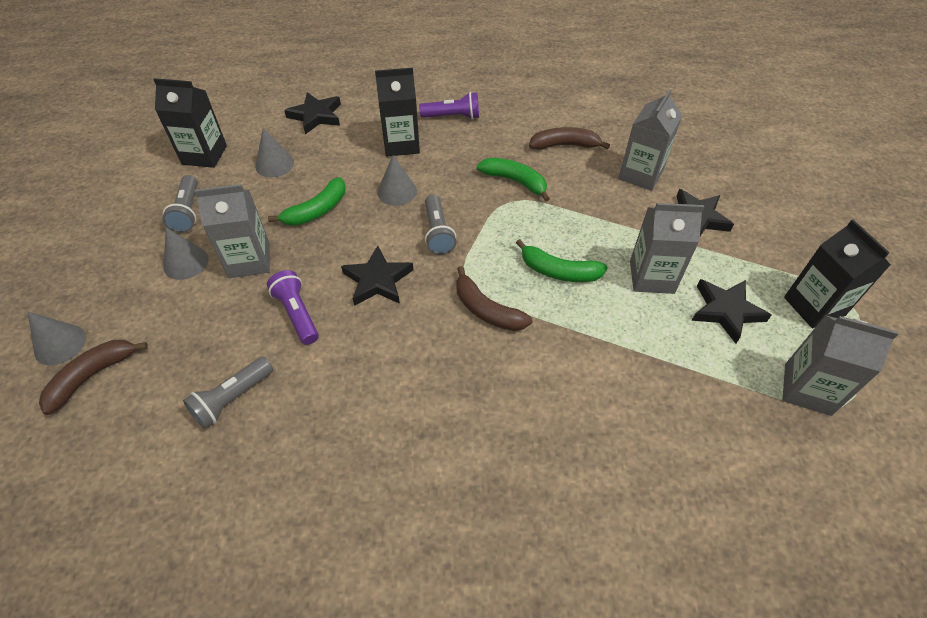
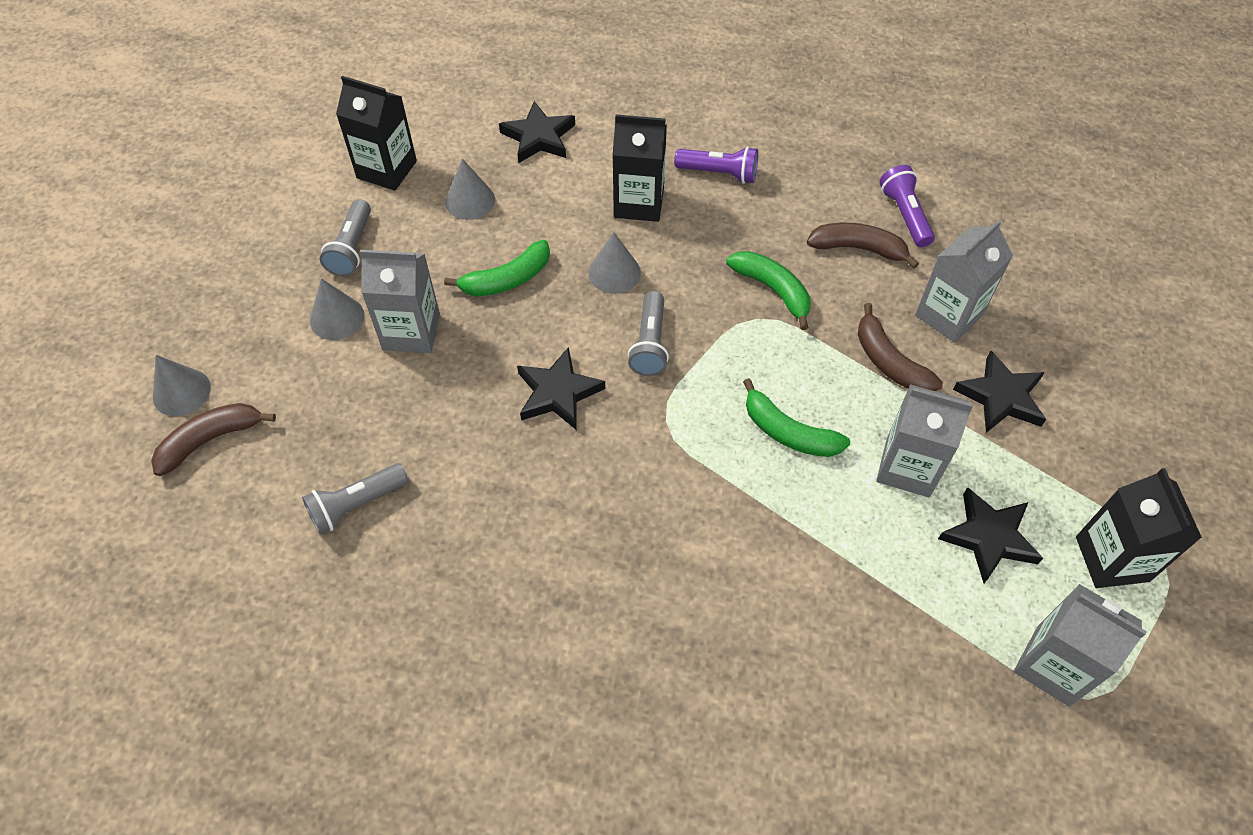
camera: 15 degrees right, 5 degrees up
(297, 314) = (451, 416): purple flashlight -> purple flashlight (904, 215)
(486, 310) = (680, 464): brown banana -> brown banana (889, 362)

